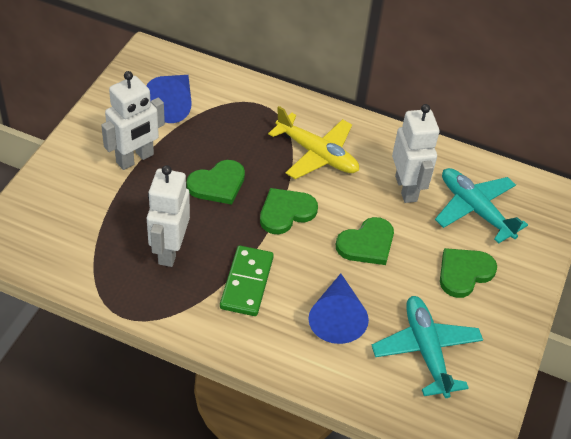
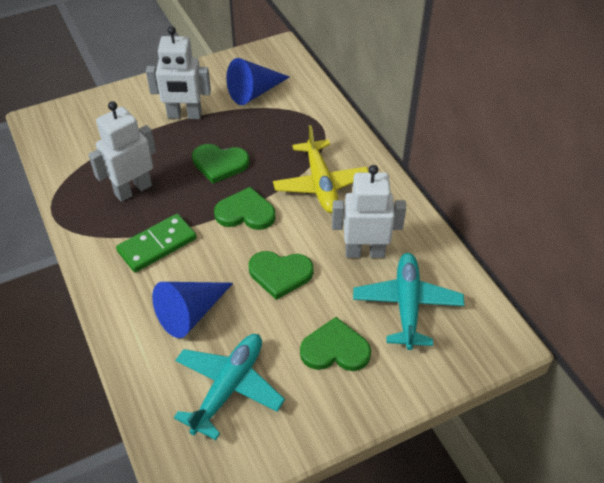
camera: 45 degrees right, 0 degrees up
(406, 188) = (365, 252): white robot -> white robot turned 120 degrees counterclockwise

